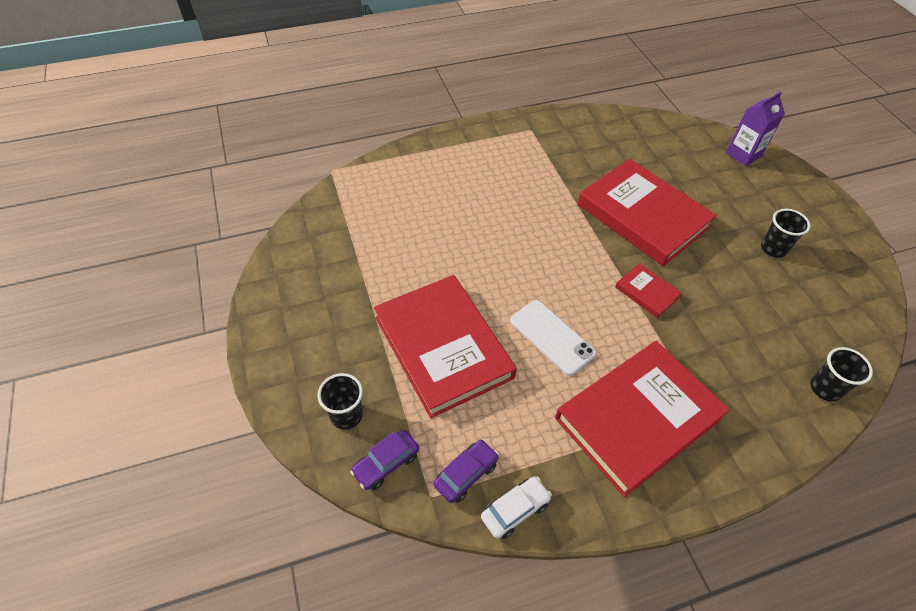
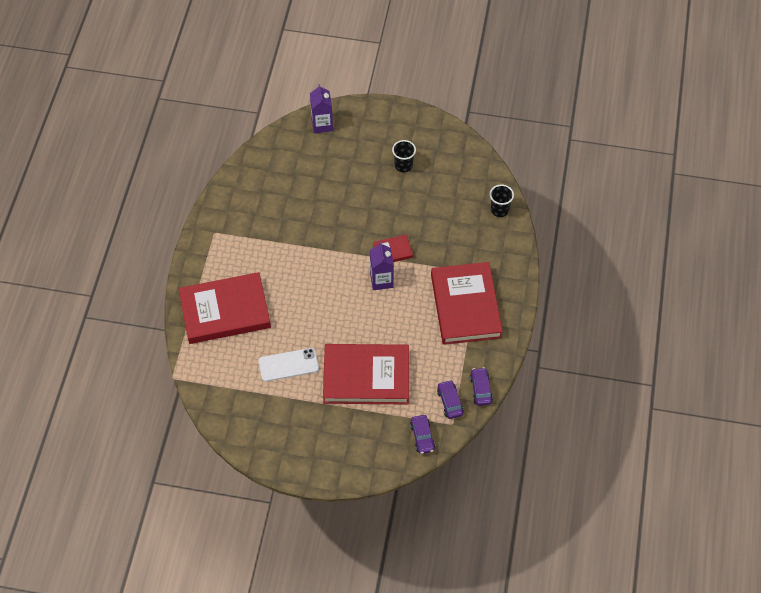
camera: 60 degrees left, 5 degrees up
(346, 415) = (382, 445): black cup -> none
(515, 510) = (480, 389): white car -> purple car
(552, 337) = (393, 317): white phone -> white phone (288, 365)
(595, 299) = (381, 280): none -> purple carton
(643, 215) = (335, 215): red book -> red book (225, 311)

